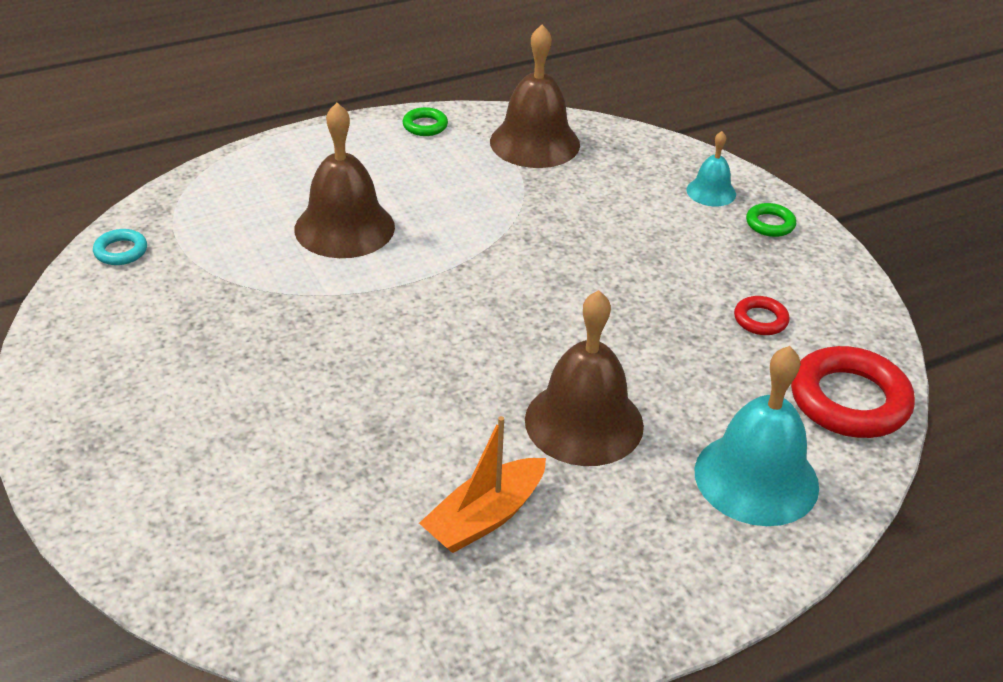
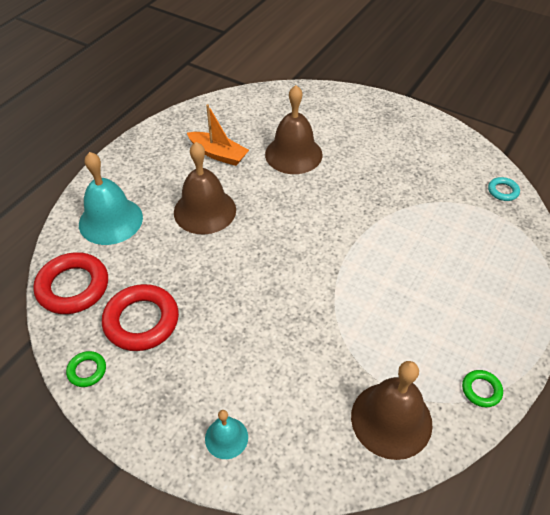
camera: 150 degrees right, 10 degrees up
(344, 227) = (423, 264): brown bell -> brown bell (293, 154)
(485, 517) = (218, 154): orange boat -> orange boat turned 105 degrees clockwise
(760, 320) = (141, 321): red ring -> red ring, size x2.05
(770, 224) = (166, 423): green ring -> green ring (87, 371)

